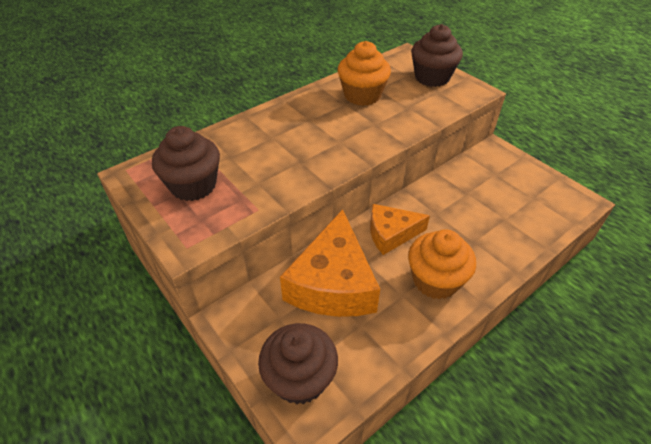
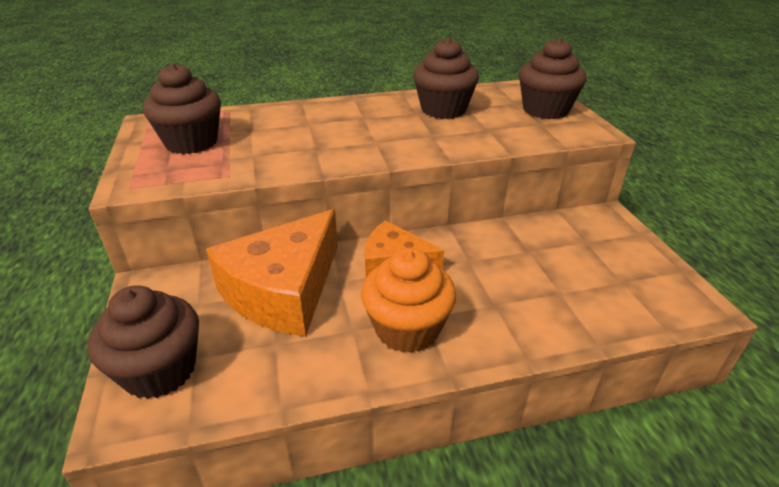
camera: 25 degrees right, 10 degrees down
(362, 95) = (443, 109): orange cupcake -> brown cupcake

